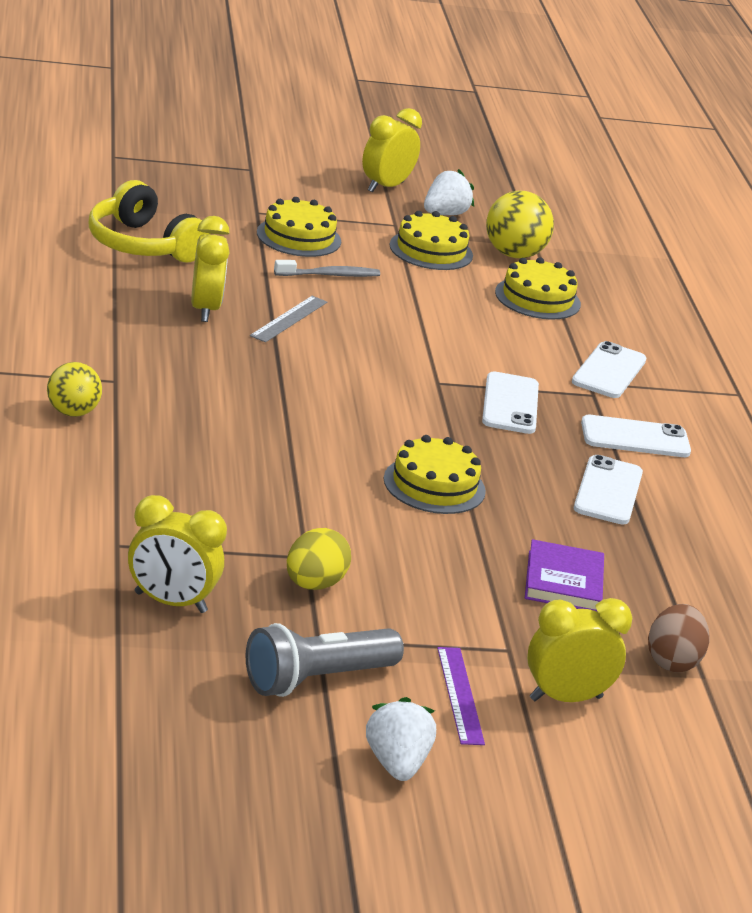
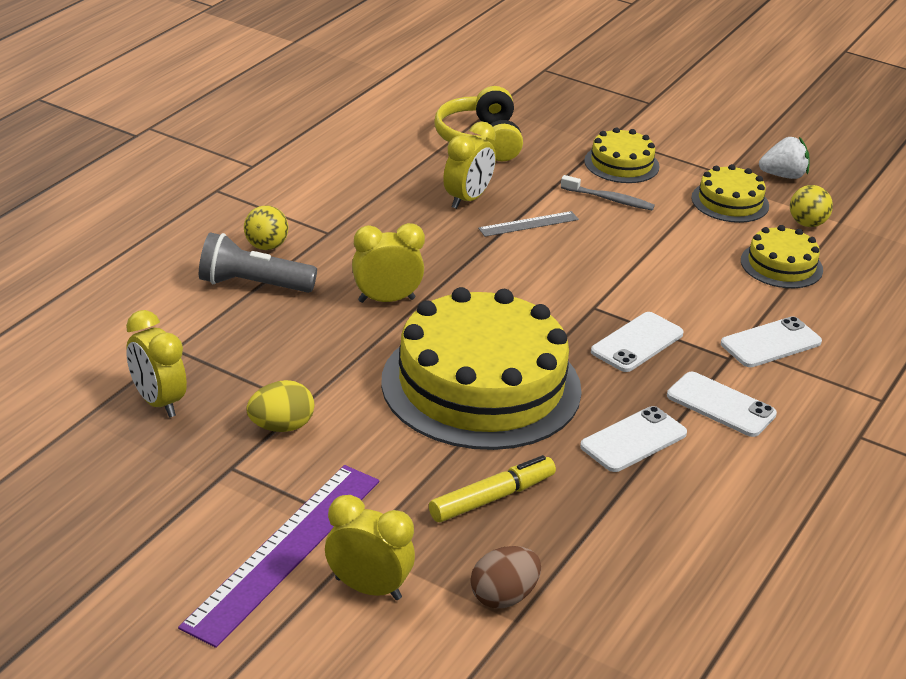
camera: 40 degrees right, 5 degrees up
(317, 679) = (190, 496): grey flashlight -> grey flashlight (253, 284)
(385, 187) = (755, 142): yellow clock -> yellow clock (386, 300)
(396, 764) = (166, 581): white strawberry -> none
(434, 485) = (481, 385): yellow cake -> yellow cake, size x2.16
(460, 695) = (284, 551): purple ruler -> purple ruler, size x2.07
(513, 254) = (807, 223): yellow ball -> yellow ball, size x0.66
(563, 582) = (492, 498): purple book -> yellow marker

